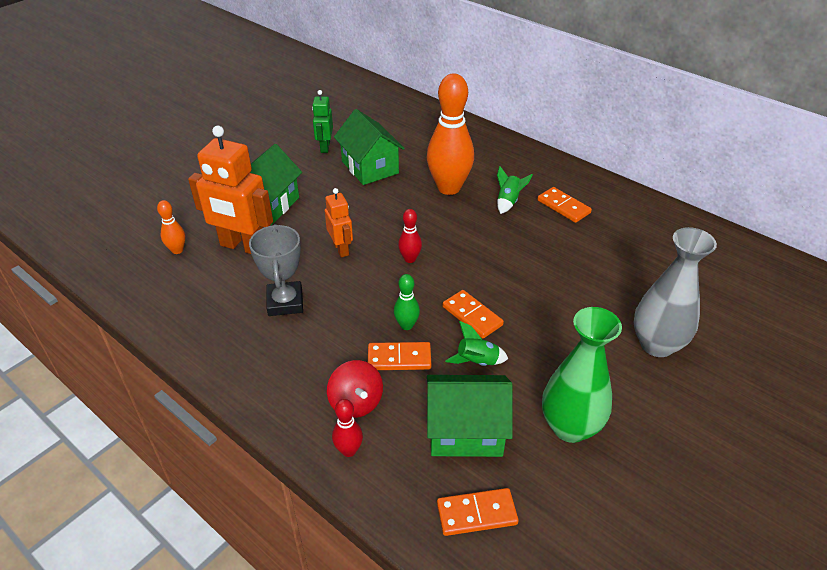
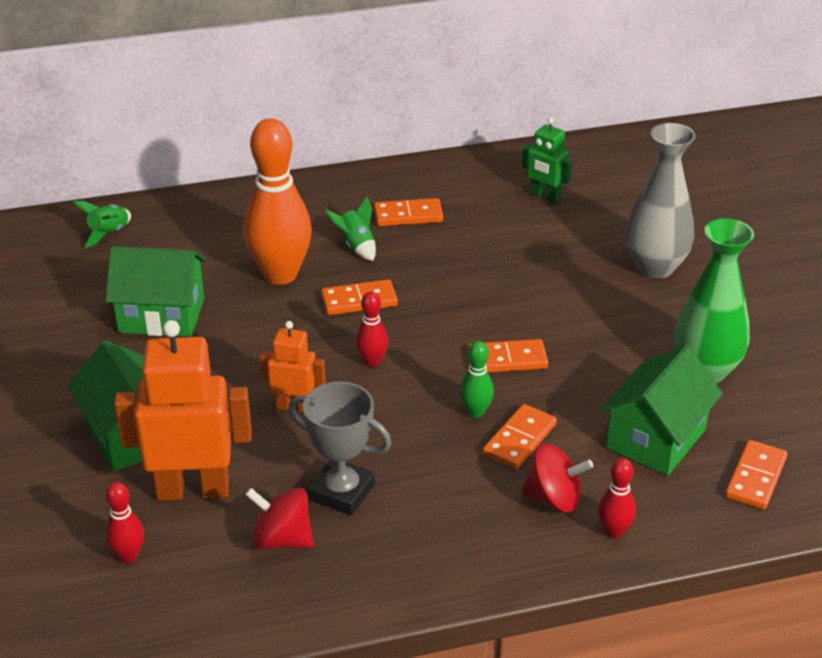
camera: 55 degrees left, 5 degrees down
(177, 250) = (128, 555): orange bowling pin -> red bowling pin
(228, 298) = (282, 539): none -> red spinning top
(243, 246) = (193, 490): orange robot -> orange robot turned 150 degrees counterclockwise
(325, 147) = (66, 334): green robot -> green robot (545, 196)
(459, 227) = (359, 300): none -> orange domino
(477, 362) = (574, 387): green rocket -> green rocket (109, 233)

